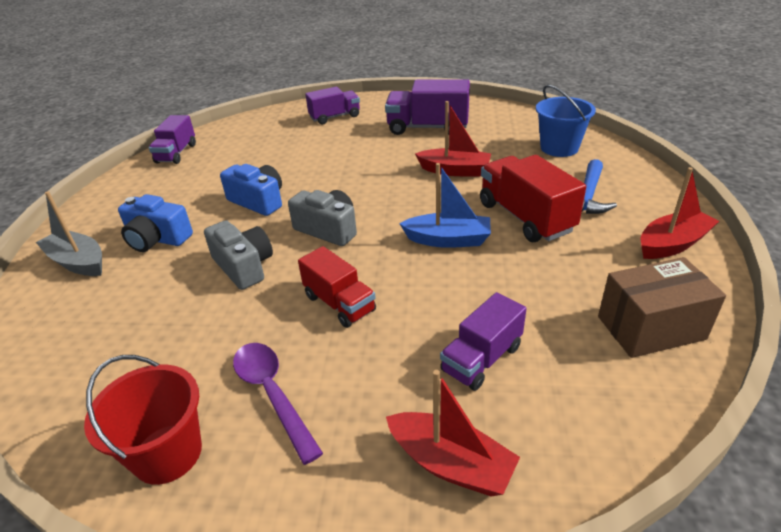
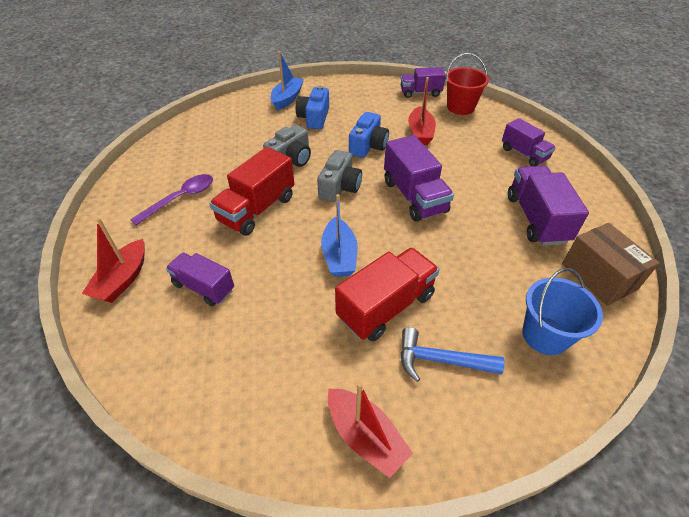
camera: 75 degrees right, 10 degrees up
(78, 262) = (287, 99): grey boat -> blue boat
(167, 453) = (147, 174): red bucket -> red bucket (460, 107)
(339, 303) = (257, 209): red truck -> red truck, size x1.53
(369, 182) = (414, 196): none -> purple truck
(454, 170) = (455, 248): red boat -> red boat (420, 133)
(650, 327) = (235, 399): brown box -> brown box (598, 276)

